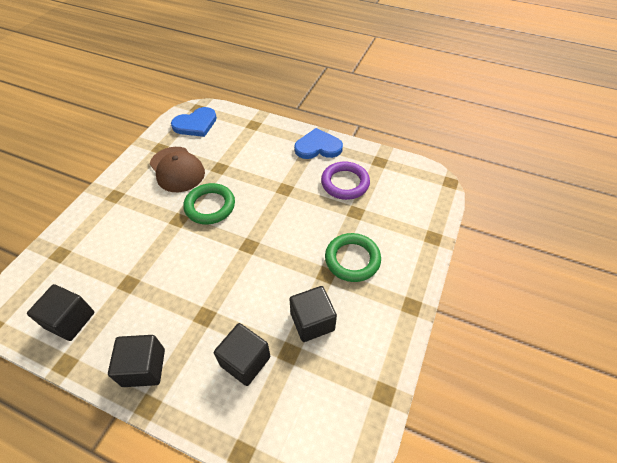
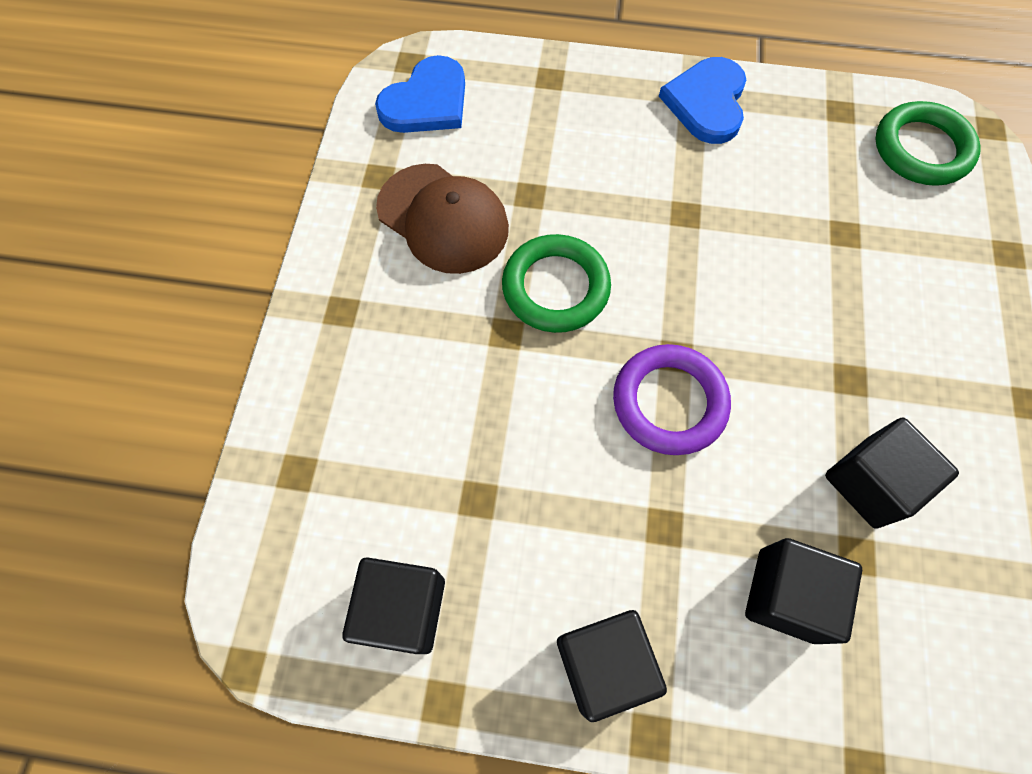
camera: 15 degrees left, 15 degrees up
(318, 147) = (707, 102): blue heart -> blue heart turned 60 degrees counterclockwise
(345, 183) = (797, 174): purple ring -> purple ring (669, 402)
(352, 259) = (885, 336): green ring -> green ring (921, 149)

